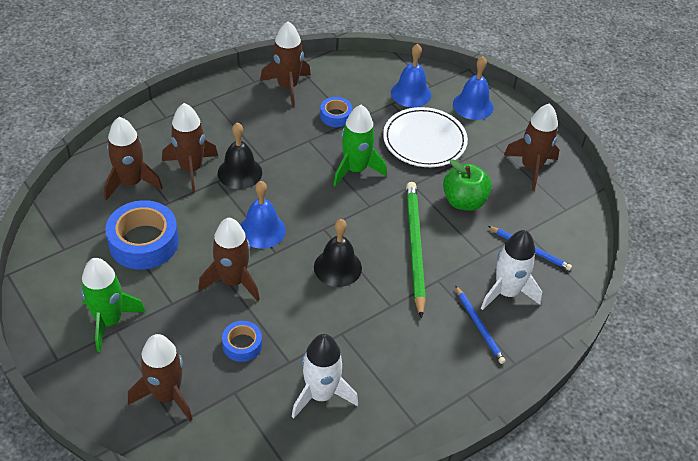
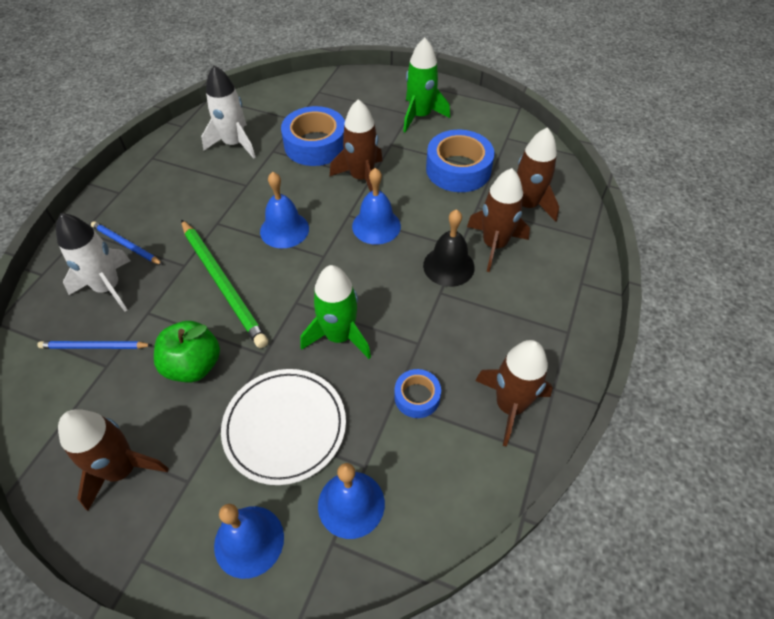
camera: 150 degrees right, 5 degrees up
(166, 395) = (339, 100): brown rocket -> none
(242, 345) = (315, 145): blue tape -> blue tape, size x1.89
(337, 267) = (284, 230): black bell -> blue bell

